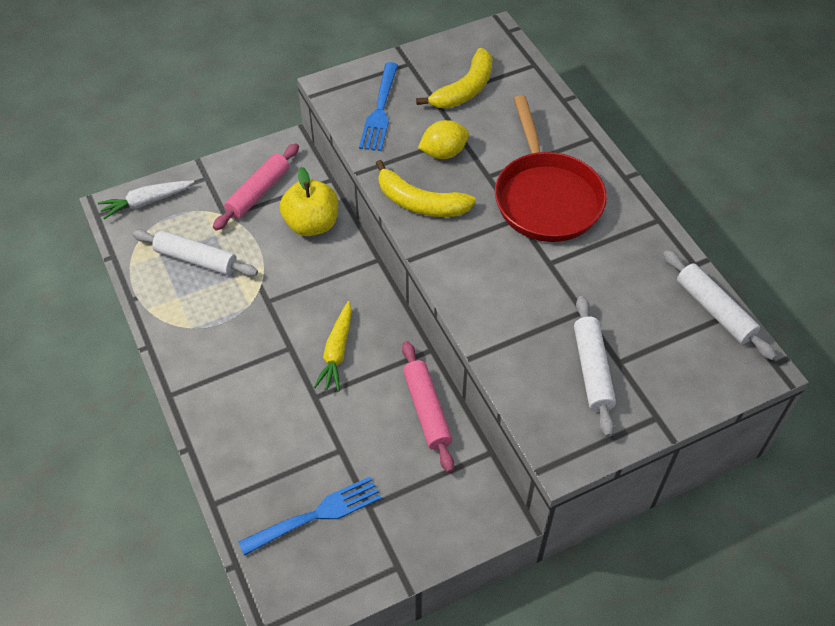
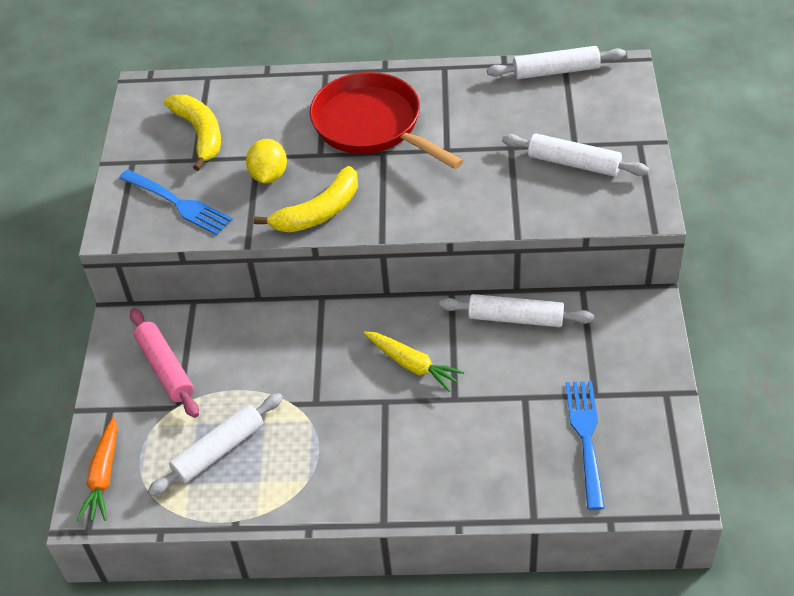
camera: 60 degrees left, 5 degrees down
(146, 202) = (104, 476): white carrot -> orange carrot
(312, 224) = (241, 336): yellow apple -> none
(426, 410) = (515, 318): pink rolling pin -> white rolling pin
(546, 197) = (372, 126): red pan -> red pan turned 150 degrees counterclockwise

